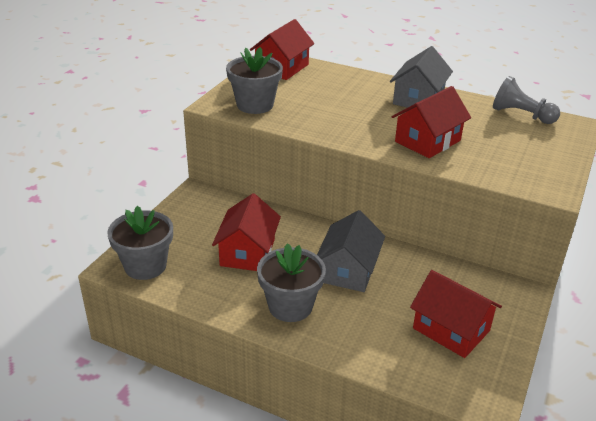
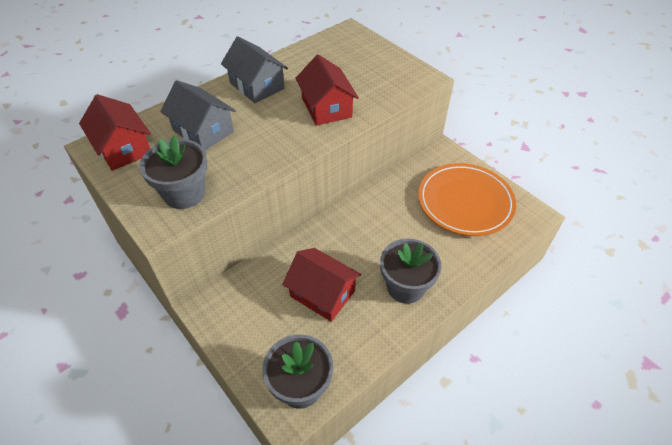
camera: 65 degrees left, 15 degrees up
(348, 270) = (378, 233): grey house -> grey house (203, 131)
(451, 329) = (465, 202): red house -> orange plate
(521, 115) = (320, 47): grey pawn -> none

